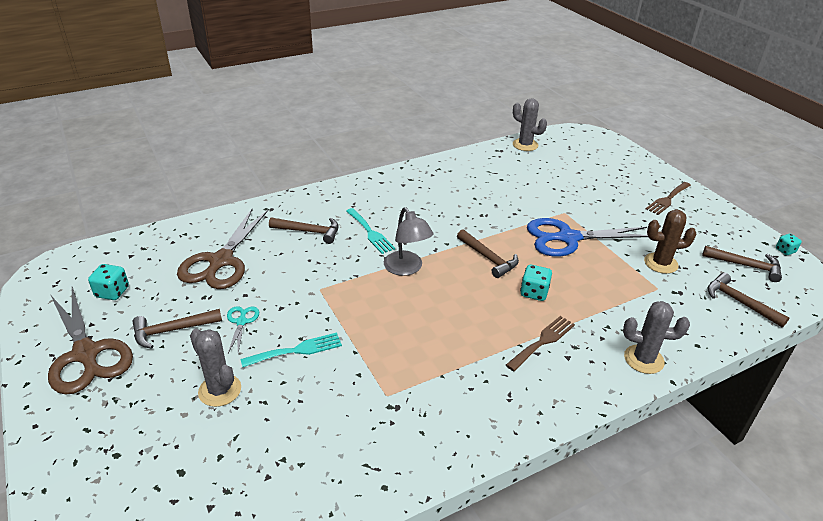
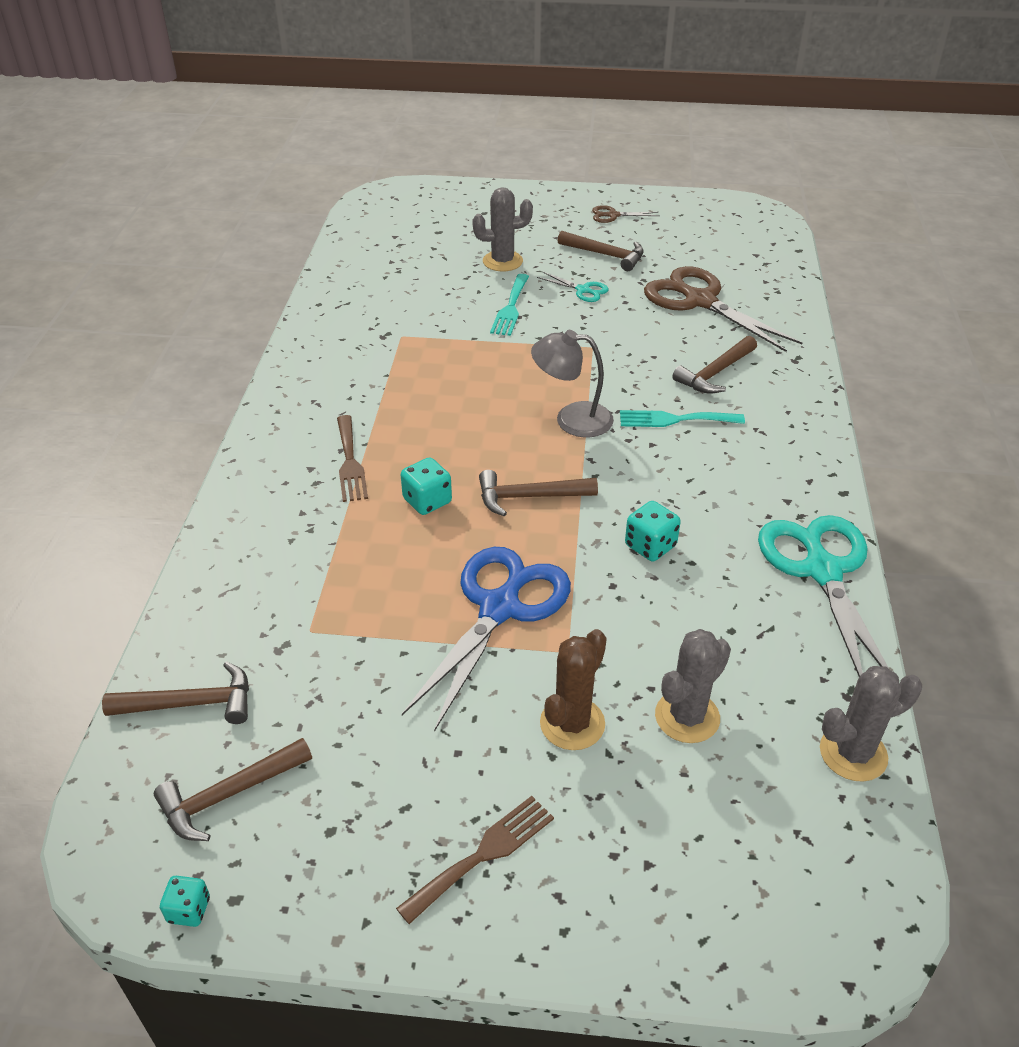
camera: 125 degrees right, 5 degrees up
(86, 354) = (613, 215): brown scissors -> brown scissors, size x0.44
(112, 292) = (695, 237): turquoise dice -> turquoise dice (650, 546)
(172, 330) = (606, 255): brown hammer -> brown hammer turned 105 degrees clockwise
(441, 167) = (822, 570): none -> turquoise scissors
(643, 359) = (238, 524): grey cactus -> grey cactus (687, 717)
(660, 263) = (346, 678): brown cactus -> brown cactus (572, 723)
(667, 199) = (483, 854): brown fork -> brown fork turned 60 degrees clockwise

